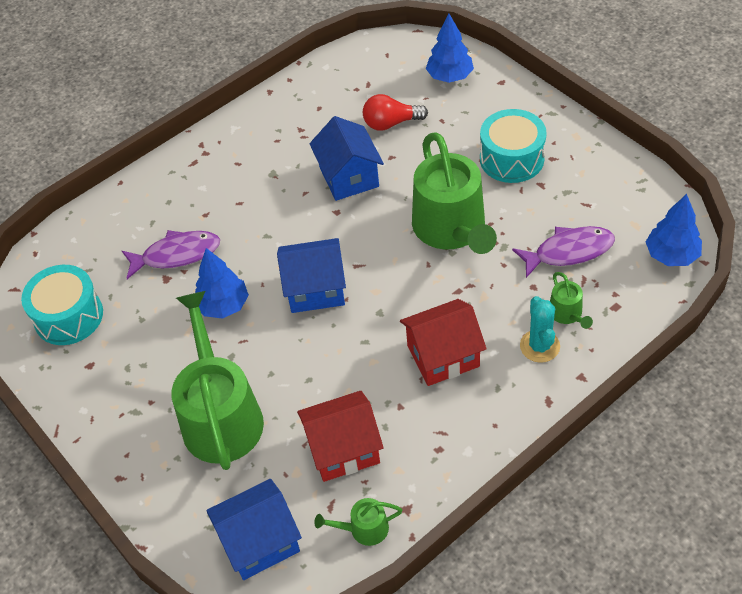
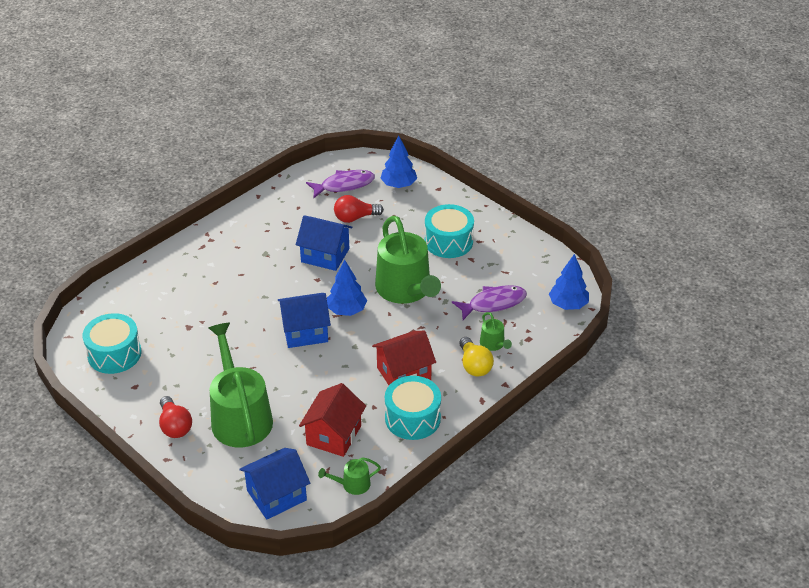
camera: 10 degrees left, 10 degrees down
(135, 427) = (175, 426): none -> red light bulb
(176, 255) = (195, 310): purple fish -> purple fish (344, 185)
(223, 305) = (235, 344): blue tree -> blue tree (347, 310)
(343, 449) = (334, 435): red house -> red house turned 45 degrees counterclockwise
(349, 177) = (325, 255): blue house -> blue house turned 45 degrees counterclockwise
(452, 426) = (412, 418): none -> turquoise drum
(539, 346) = (474, 365): turquoise cactus -> yellow light bulb

